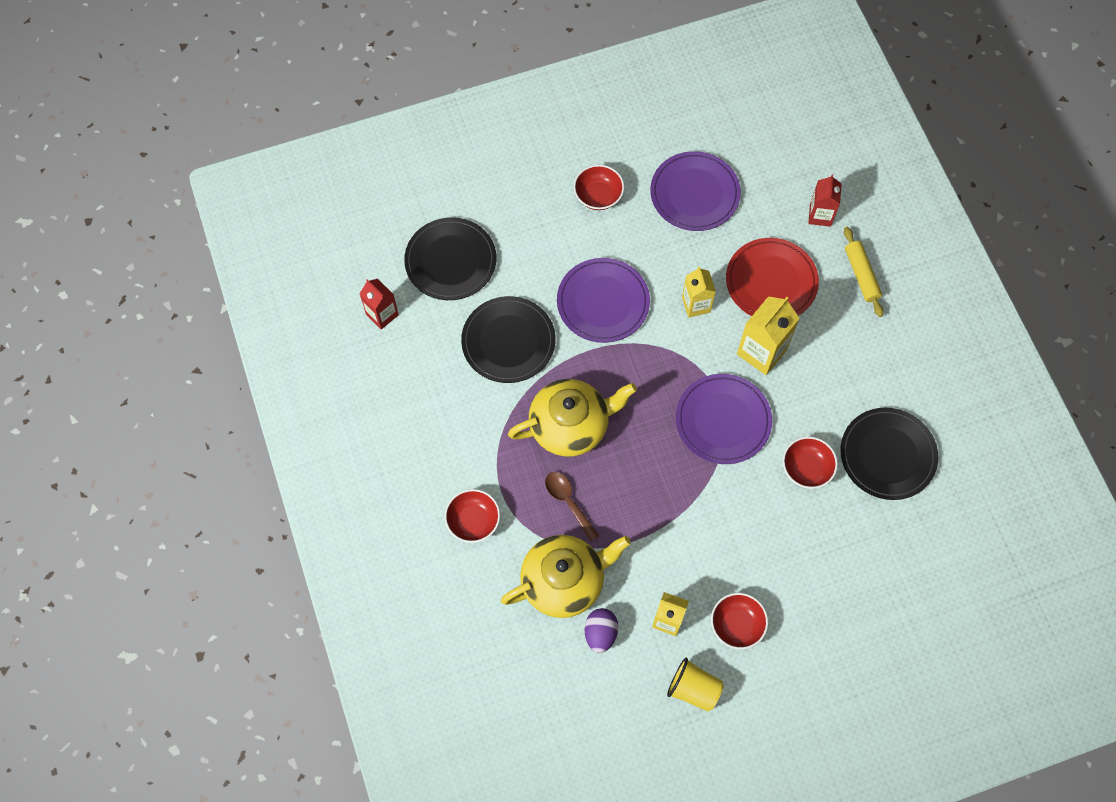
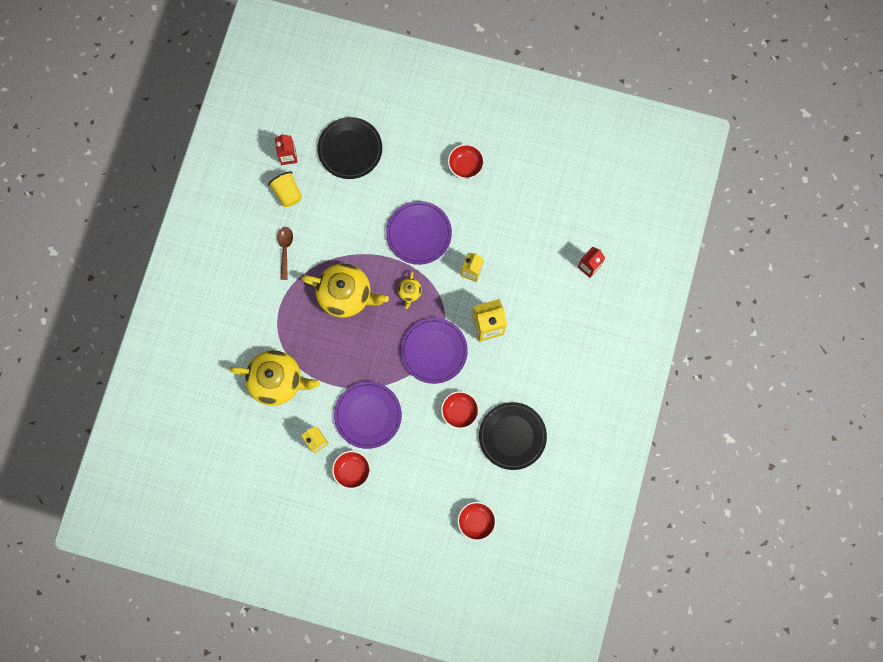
camera: 35 degrees right, 10 degrees up
(473, 521) = (252, 312): red bowl -> red bowl (476, 521)
(508, 341) = (347, 221): black plate -> none
(568, 502) = (312, 338): brown spoon -> brown spoon (285, 250)
(600, 633) = (275, 423): purple egg -> none
(643, 373) = (409, 292): none -> yellow teapot
(693, 689) = (302, 488): yellow cup -> yellow cup (287, 193)
(694, 193) = (524, 202): purple plate -> purple plate (368, 415)
(771, 281) = (527, 287): red plate -> none
(861, 275) = (583, 320): yellow rolling pin -> none

